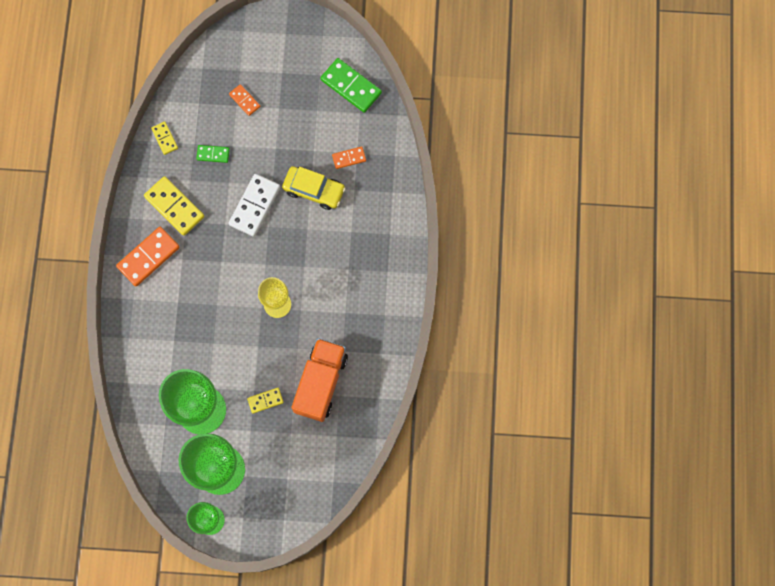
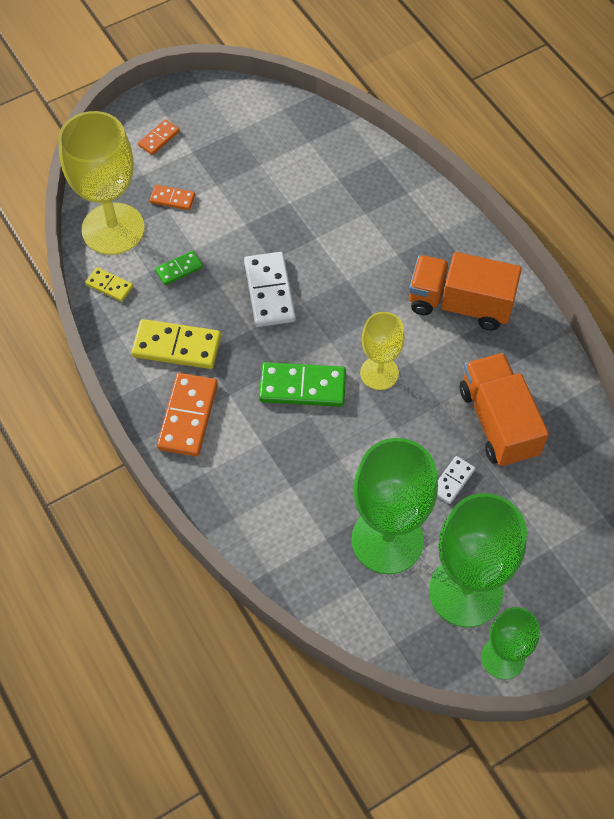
camera: 35 degrees left, 15 degrees down
(194, 99) = (113, 229): none -> yellow goblet
(265, 400) = (452, 481): yellow domino -> white domino
(314, 190) = (322, 238): yellow car -> none
(349, 158) = (334, 188): orange domino -> orange domino (159, 138)
(351, 86) = (278, 123): green domino -> green domino (302, 386)
(361, 292) = (460, 304): none -> orange truck

